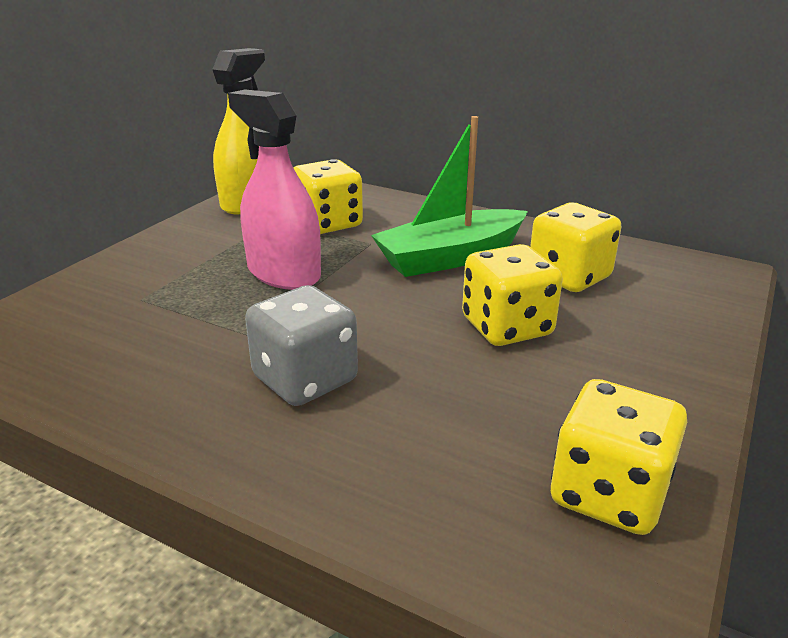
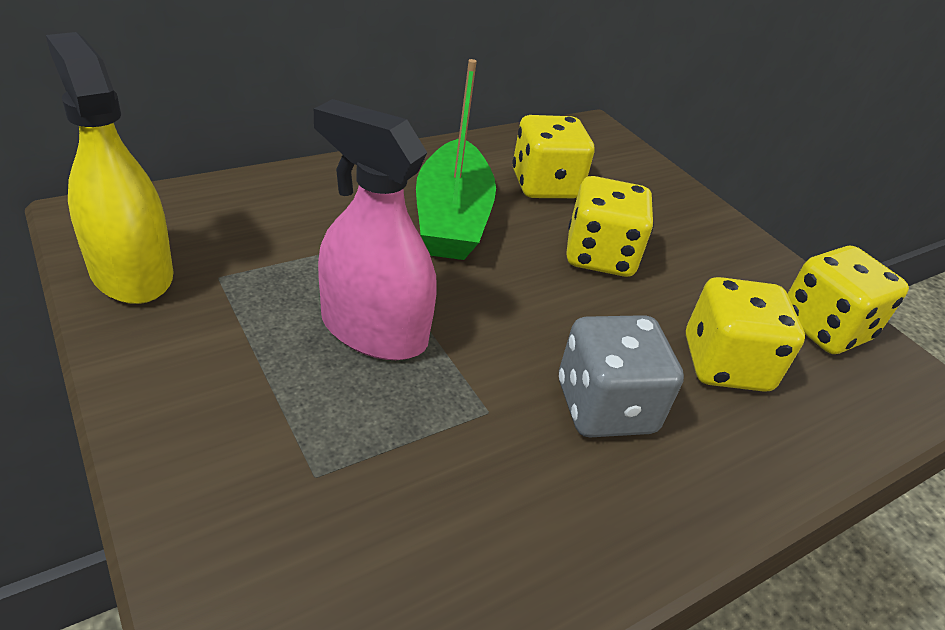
camera: 65 degrees left, 10 degrees up
(283, 273) = (374, 330): pink spray bottle -> pink spray bottle turned 45 degrees clockwise
(328, 223) = (283, 246): yellow dice -> yellow dice (725, 364)

